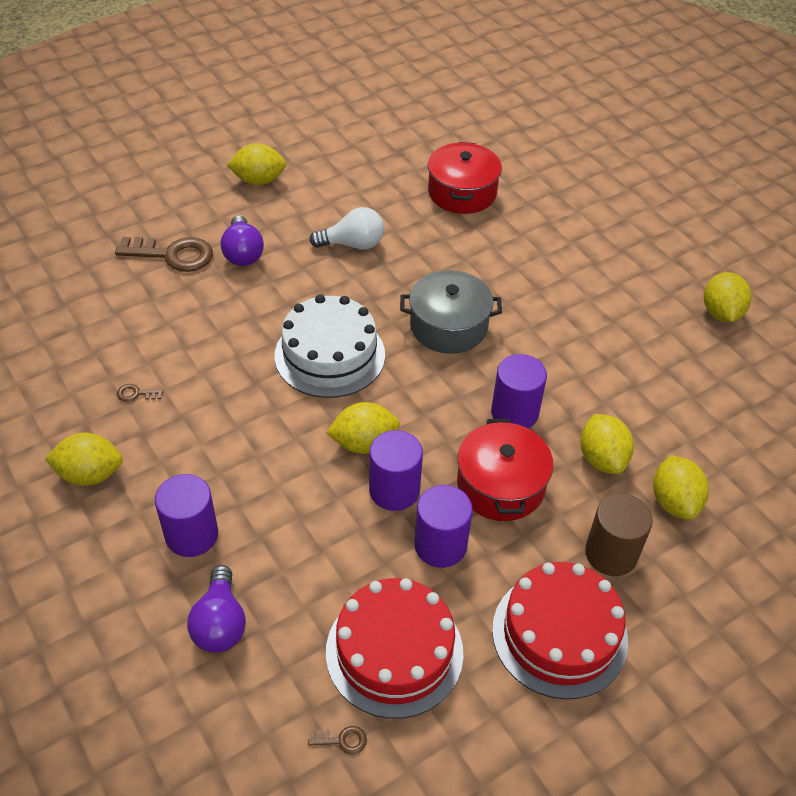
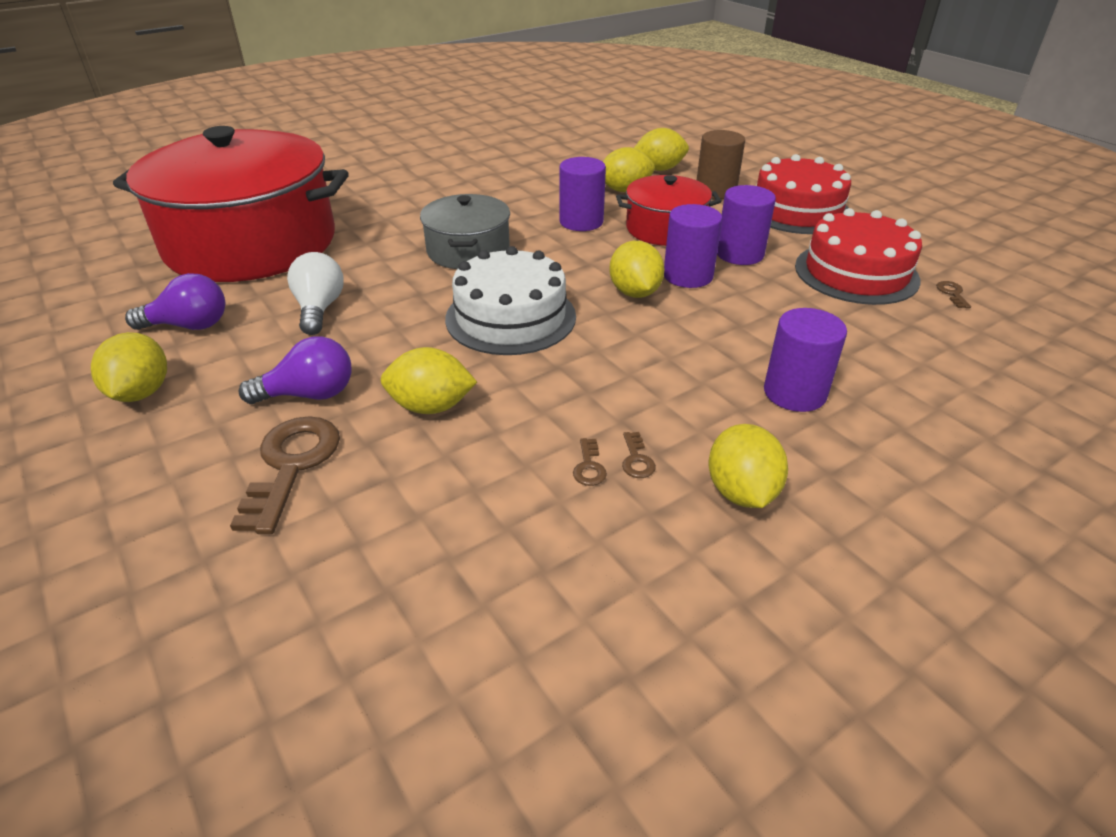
camera: 90 degrees left, 10 degrees down
(137, 420) = (636, 460): none -> brown key
(220, 623) = (889, 364): purple light bulb -> purple light bulb (189, 326)
(462, 192) = (251, 243): red pot -> red pot, size x2.04
(721, 313) = (461, 144): yellow lemon -> yellow lemon (431, 406)

